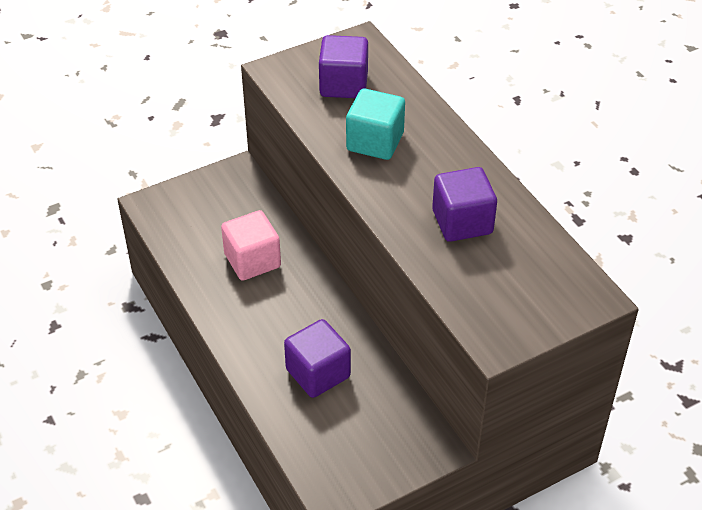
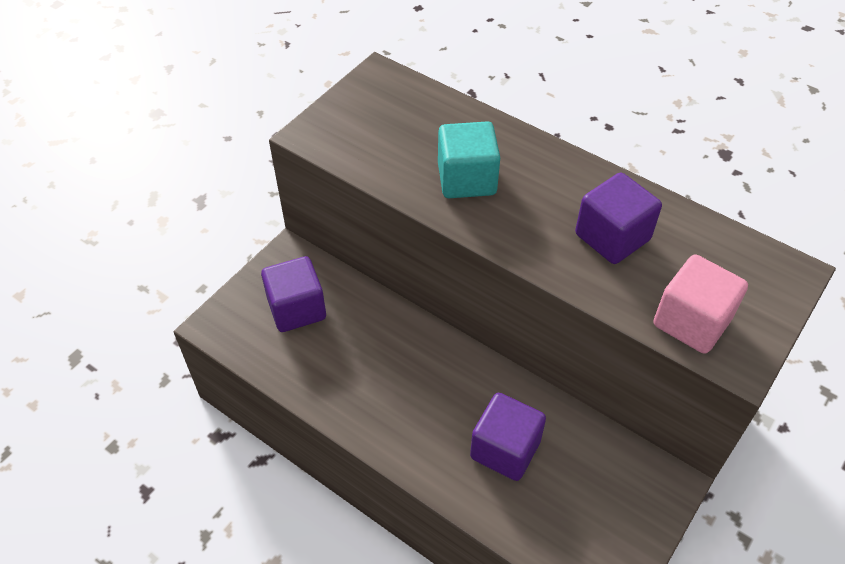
camera: 25 degrees left, 5 degrees up
(252, 260) = (362, 348): pink cube -> pink cube (691, 322)
(343, 85) = (393, 127): purple cube -> purple cube (297, 309)

